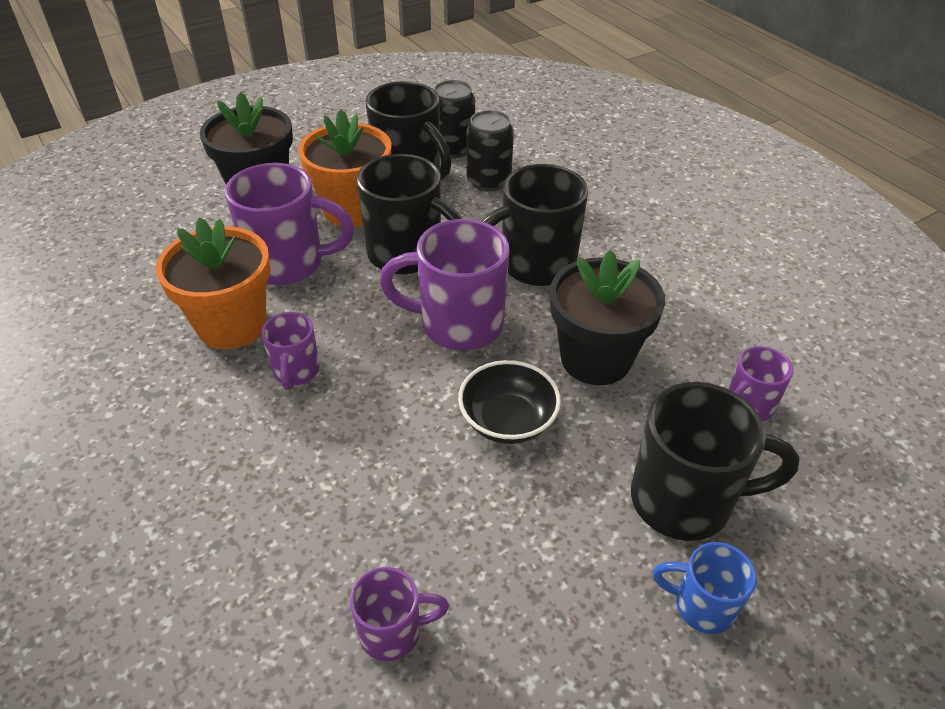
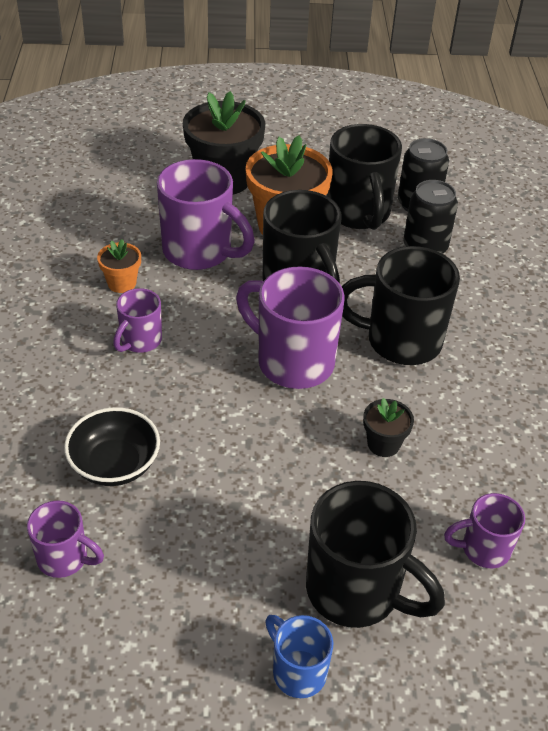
camera: 30 degrees right, 0 degrees up
(232, 325) = (122, 283): orange flower pot -> orange flower pot, size x0.48
(507, 421) = (267, 457): black bowl -> black bowl (115, 464)
(595, 359) = (383, 444): black flower pot -> black flower pot, size x0.48

